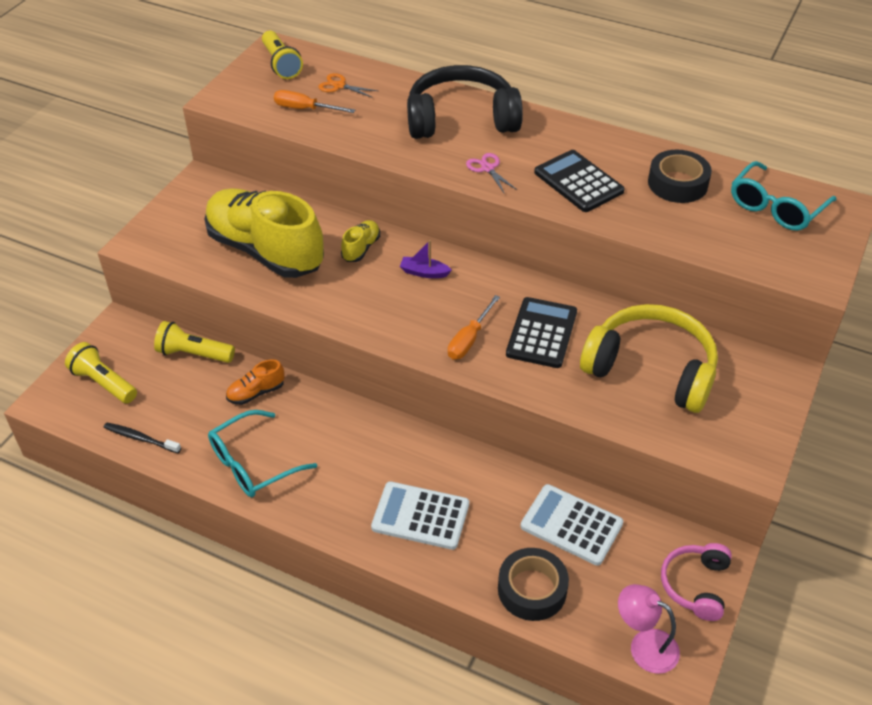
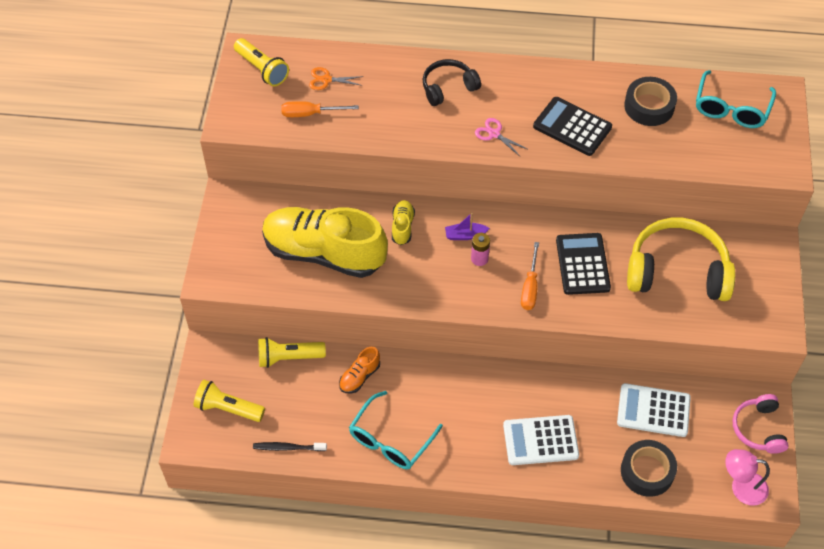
camera: 20 degrees left, 10 degrees up
(427, 298) = (479, 259): none -> pink battery
(461, 119) = (448, 87): black headphones -> black headphones, size x0.56

